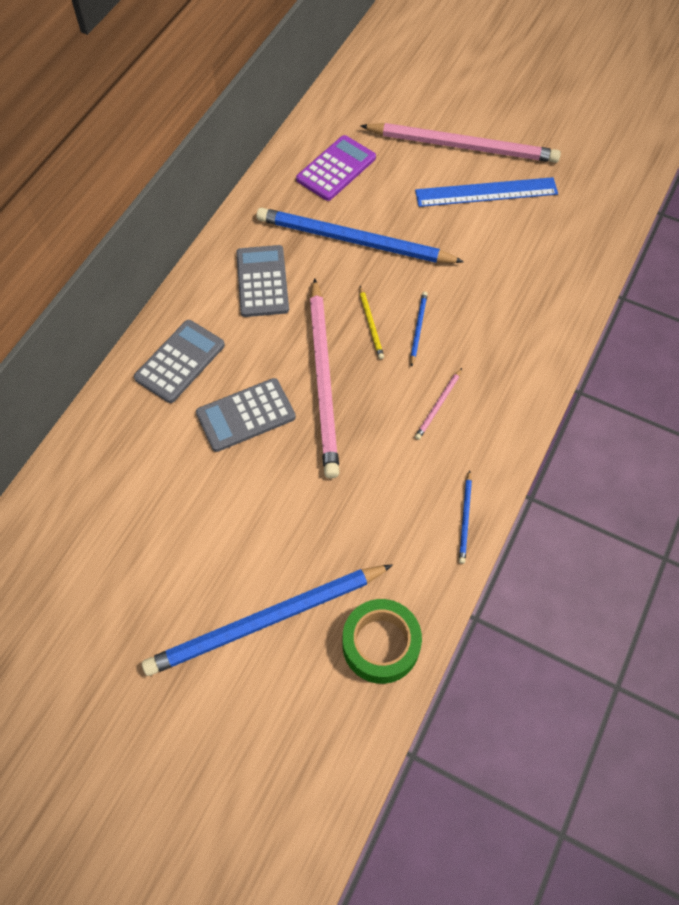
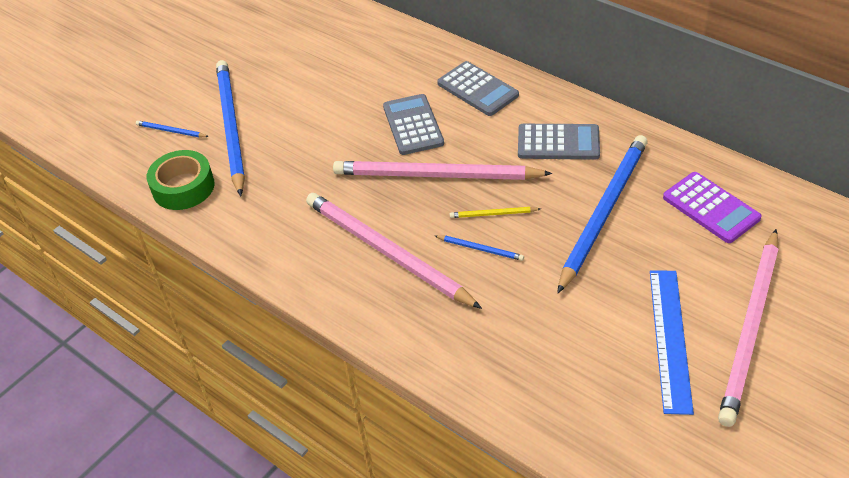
camera: 105 degrees right, 15 degrees down
(438, 405) = (387, 252): pink pencil -> pink pencil, size x2.49
(465, 519) = (265, 254): blue pencil -> blue pencil (171, 131)

